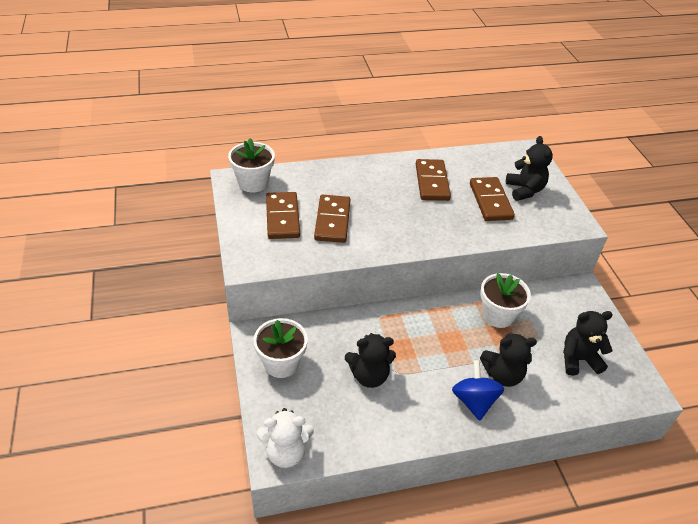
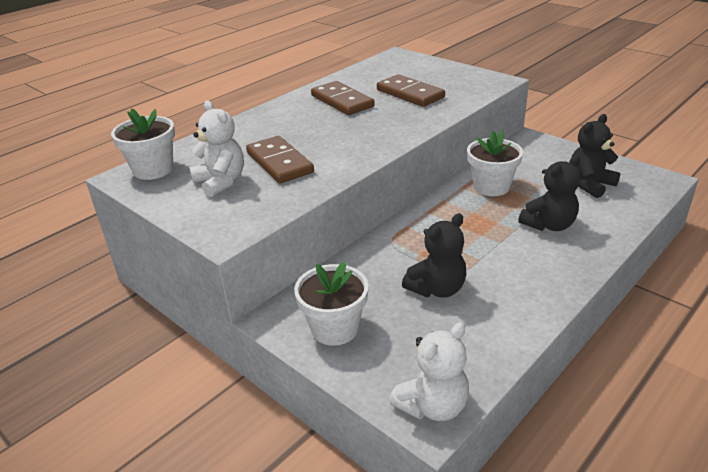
camera: 30 degrees left, 10 degrees down
(282, 217) = (221, 182): brown domino -> white teddy bear
(474, 401) = (551, 256): blue spinning top -> none
(524, 190) = (428, 77): black teddy bear -> none

